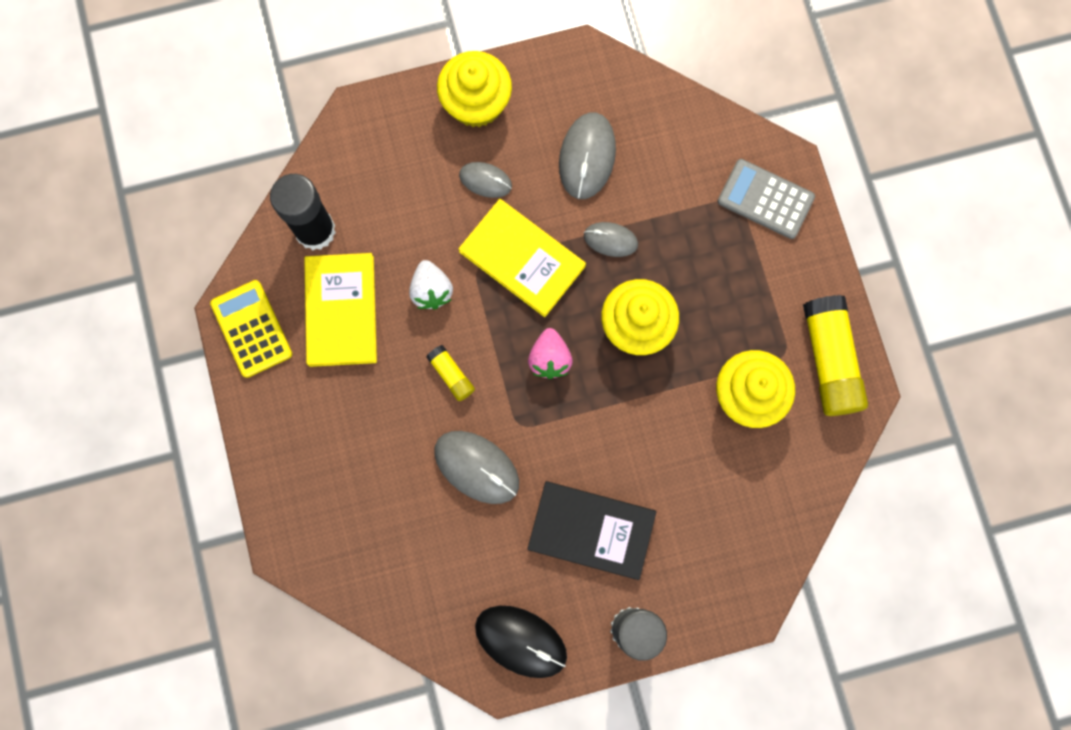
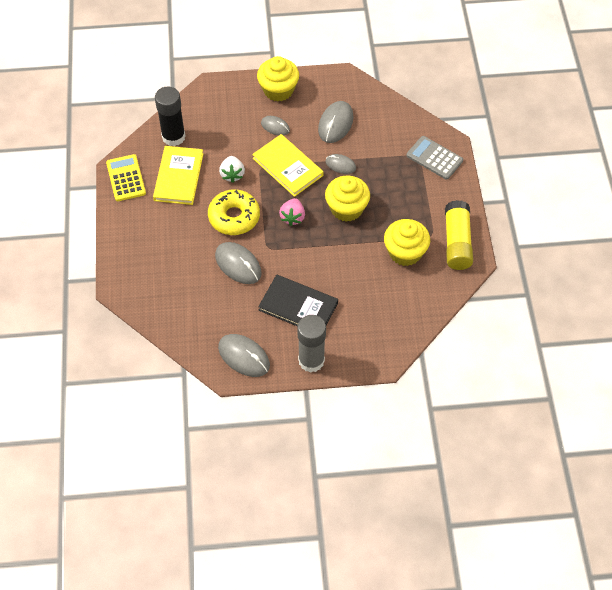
camera: 10 degrees right, 20 degrees down
(451, 375) = (234, 217): yellow glue stick -> yellow donut
(521, 641) = (244, 356): black mouse -> grey mouse

